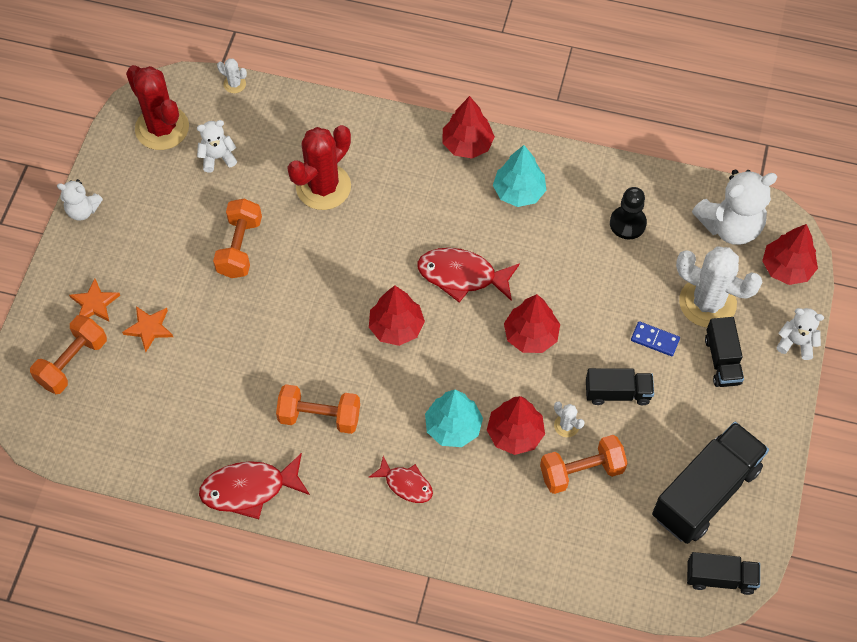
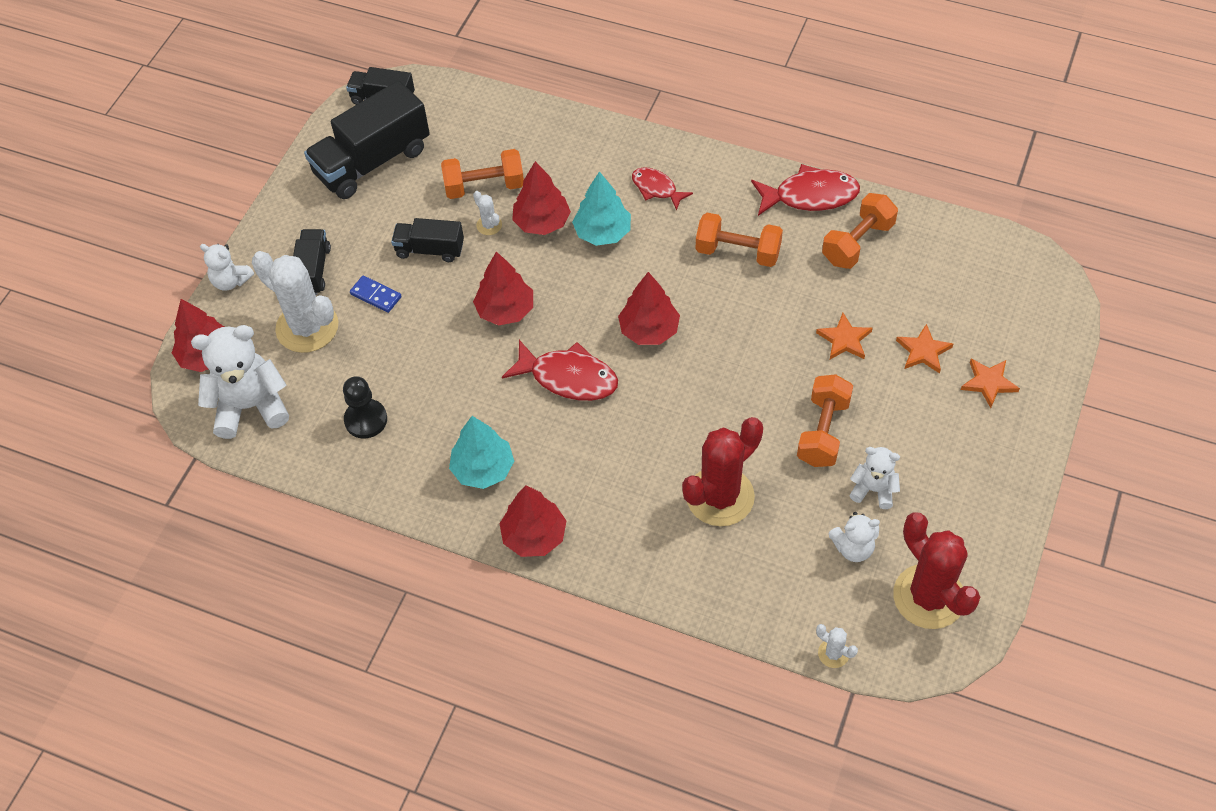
camera: 170 degrees left, 5 degrees down
(73, 362) = (1004, 323): orange dumbbell -> orange dumbbell (857, 243)
(83, 210) = (1018, 494): white teddy bear -> white teddy bear (873, 490)
(219, 333) = (844, 339): none -> orange star

